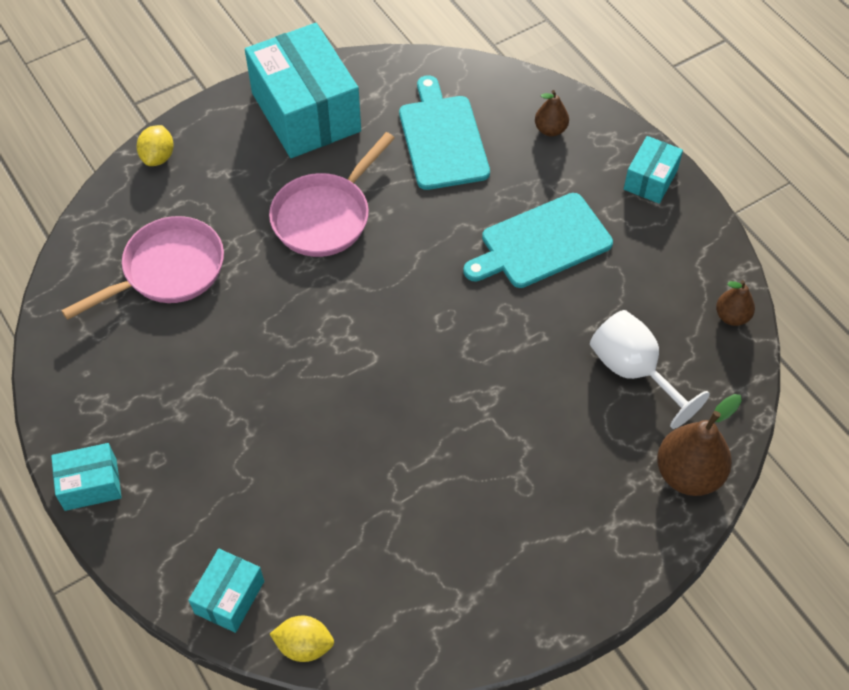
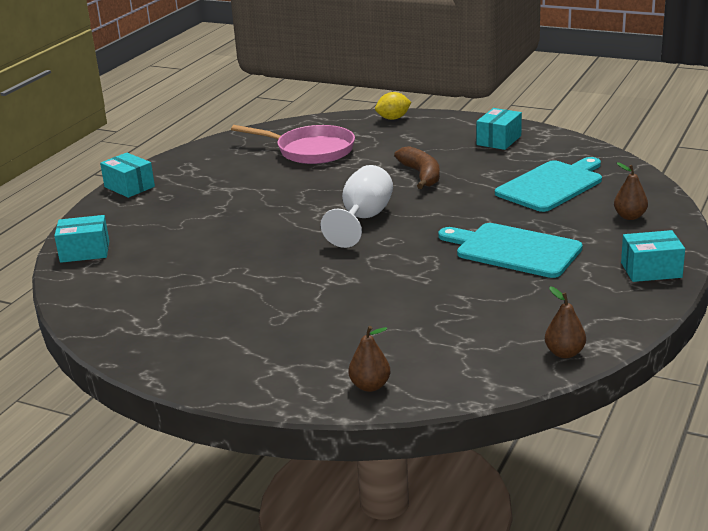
camera: 60 degrees right, 30 degrees down
(304, 645) = (68, 287): yellow lemon -> none
(306, 112) = (499, 140): turquoise box -> turquoise box, size x0.48
(325, 216) = (421, 175): pink pan -> brown banana
(634, 372) = (443, 328): white goblet -> white goblet (363, 219)
(688, 474) = (370, 386): brown pear -> brown pear, size x0.57

